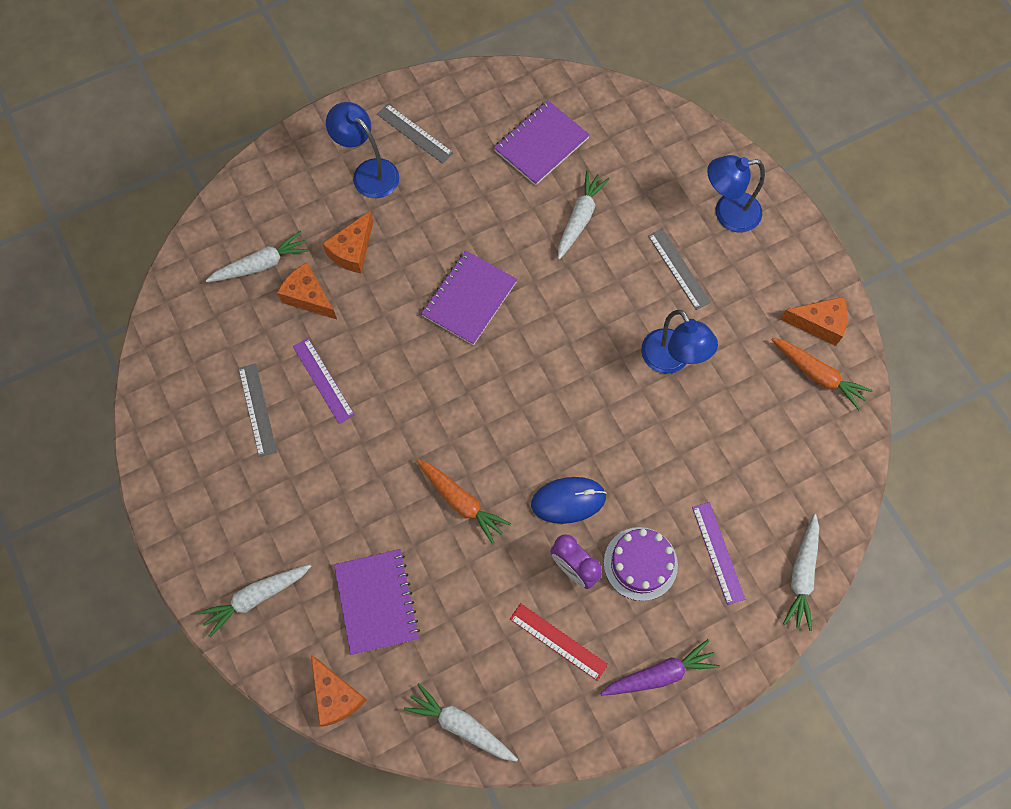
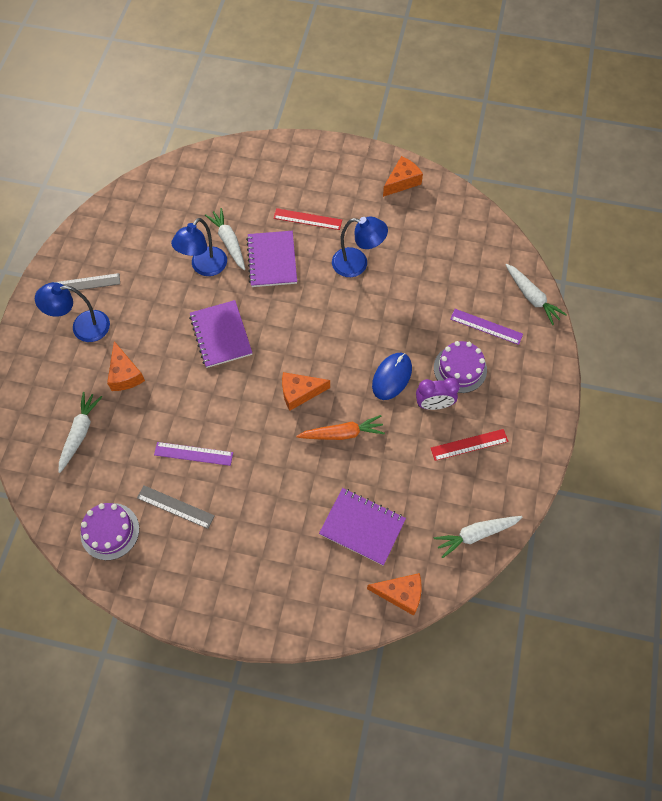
camera: 50 degrees left, 5 degrees down
(188, 373) = (110, 531): none -> purple cake
(256, 597) = (298, 597): white carrot -> none
(308, 297) = (130, 422): orange cheese -> orange cheese (300, 393)
(541, 144) = (163, 226): purple notebook -> purple notebook (272, 260)
(660, 674) = (529, 407): purple carrot -> none
(678, 269) = (307, 219): grey ruler -> red ruler
(727, 213) = (298, 172): blue lamp -> blue lamp (204, 267)
(818, 375) = (430, 204): orange carrot -> none

